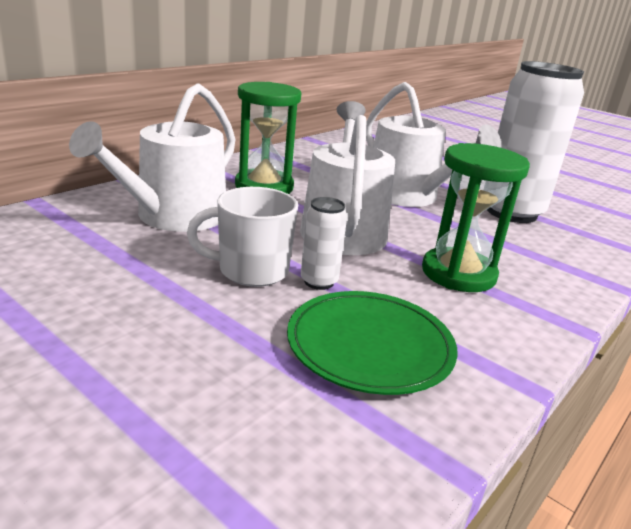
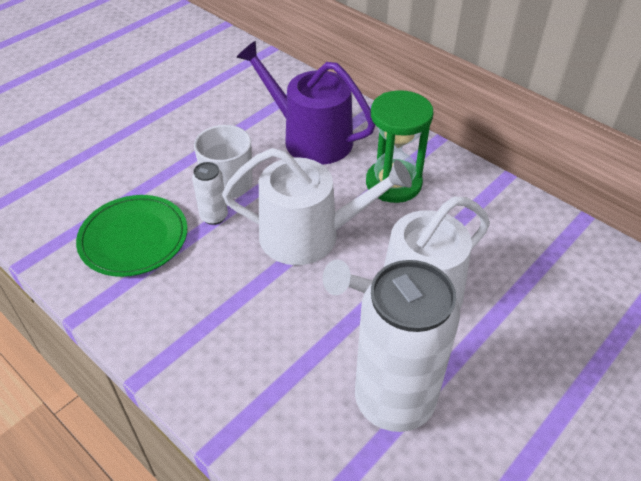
camera: 95 degrees right, 20 degrees up
(174, 216) = (310, 138): white watering can -> purple watering can
(458, 273) = (231, 308): green hourglass -> none

